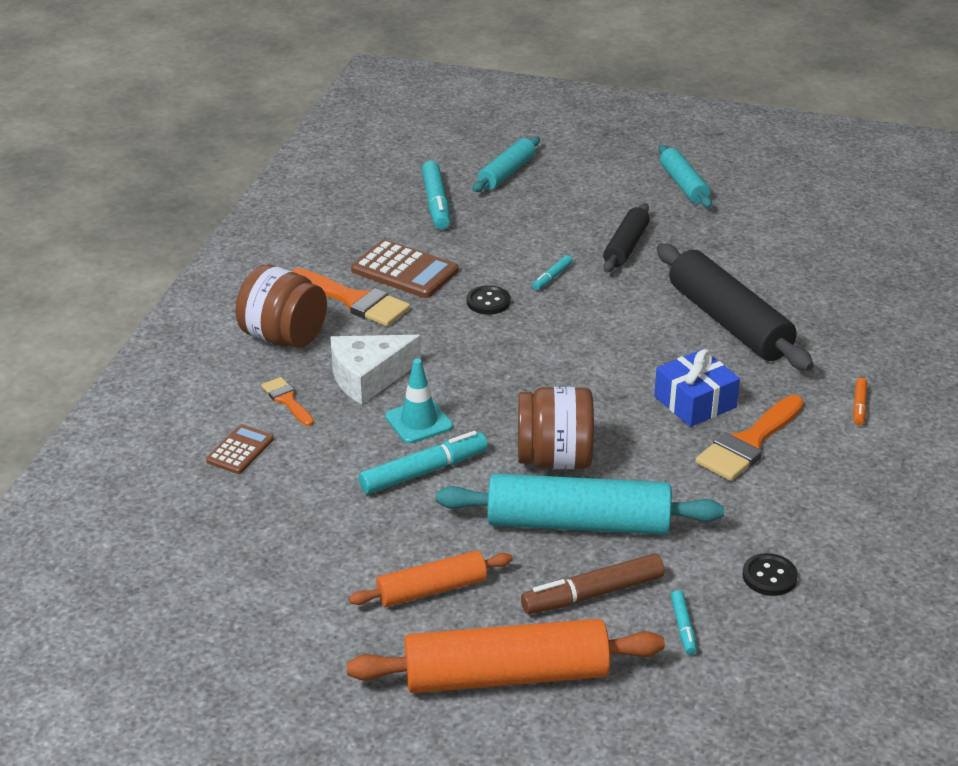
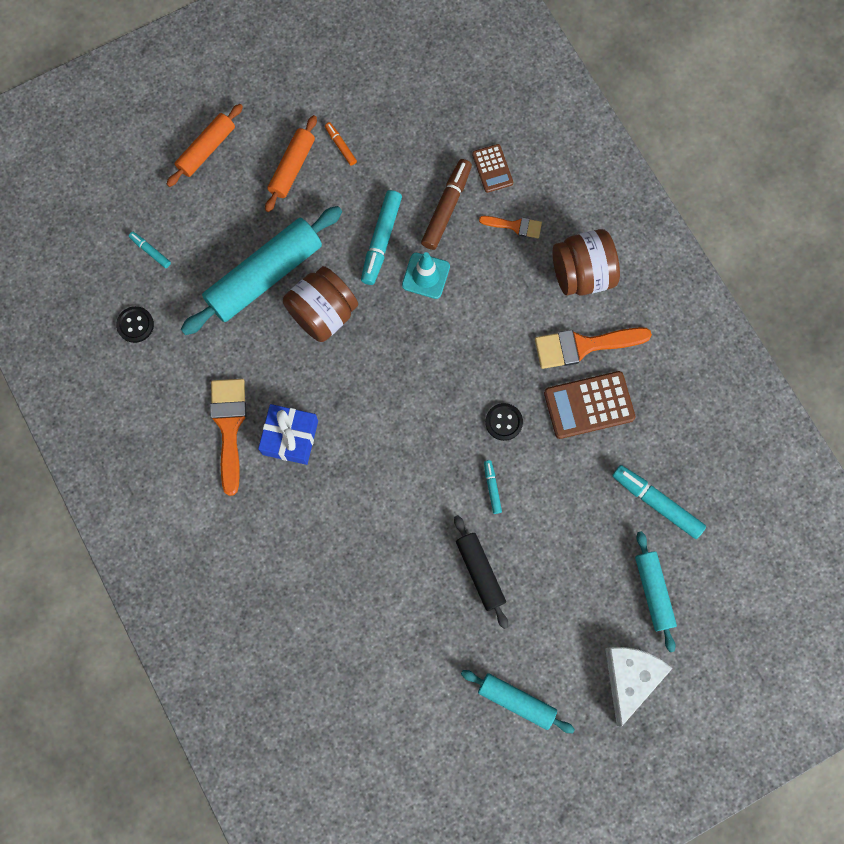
camera: 135 degrees right, 40 degrees up
(368, 377) = (494, 285): white cheese -> white cheese (630, 677)
(506, 676) = (206, 149): orange rolling pin -> orange rolling pin, size x0.57
(592, 594) = (212, 234): brown marker -> brown marker (446, 208)
(728, 322) = (338, 543): black rolling pin -> none
(859, 406) = (191, 524): orange marker -> orange marker (340, 146)

